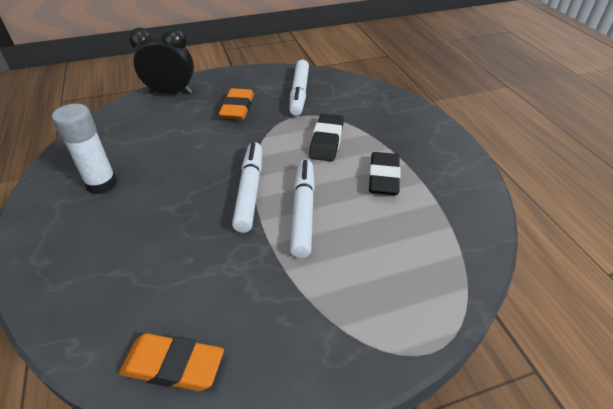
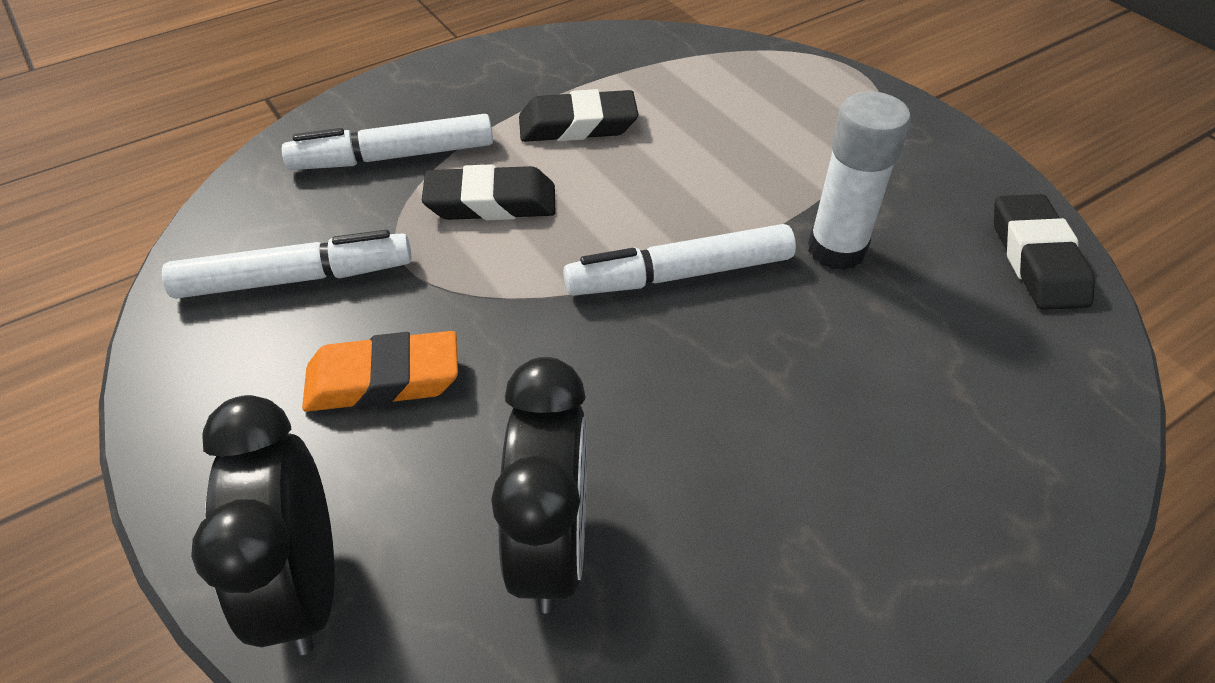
camera: 105 degrees left, 5 degrees up
(102, 184) = (775, 545): white glue stick -> white glue stick (836, 250)
(145, 135) = (552, 546): none -> black clock
(173, 366) = (1036, 259): orange eraser -> black eraser
(303, 212) = (700, 198): white marker -> white marker (393, 157)

